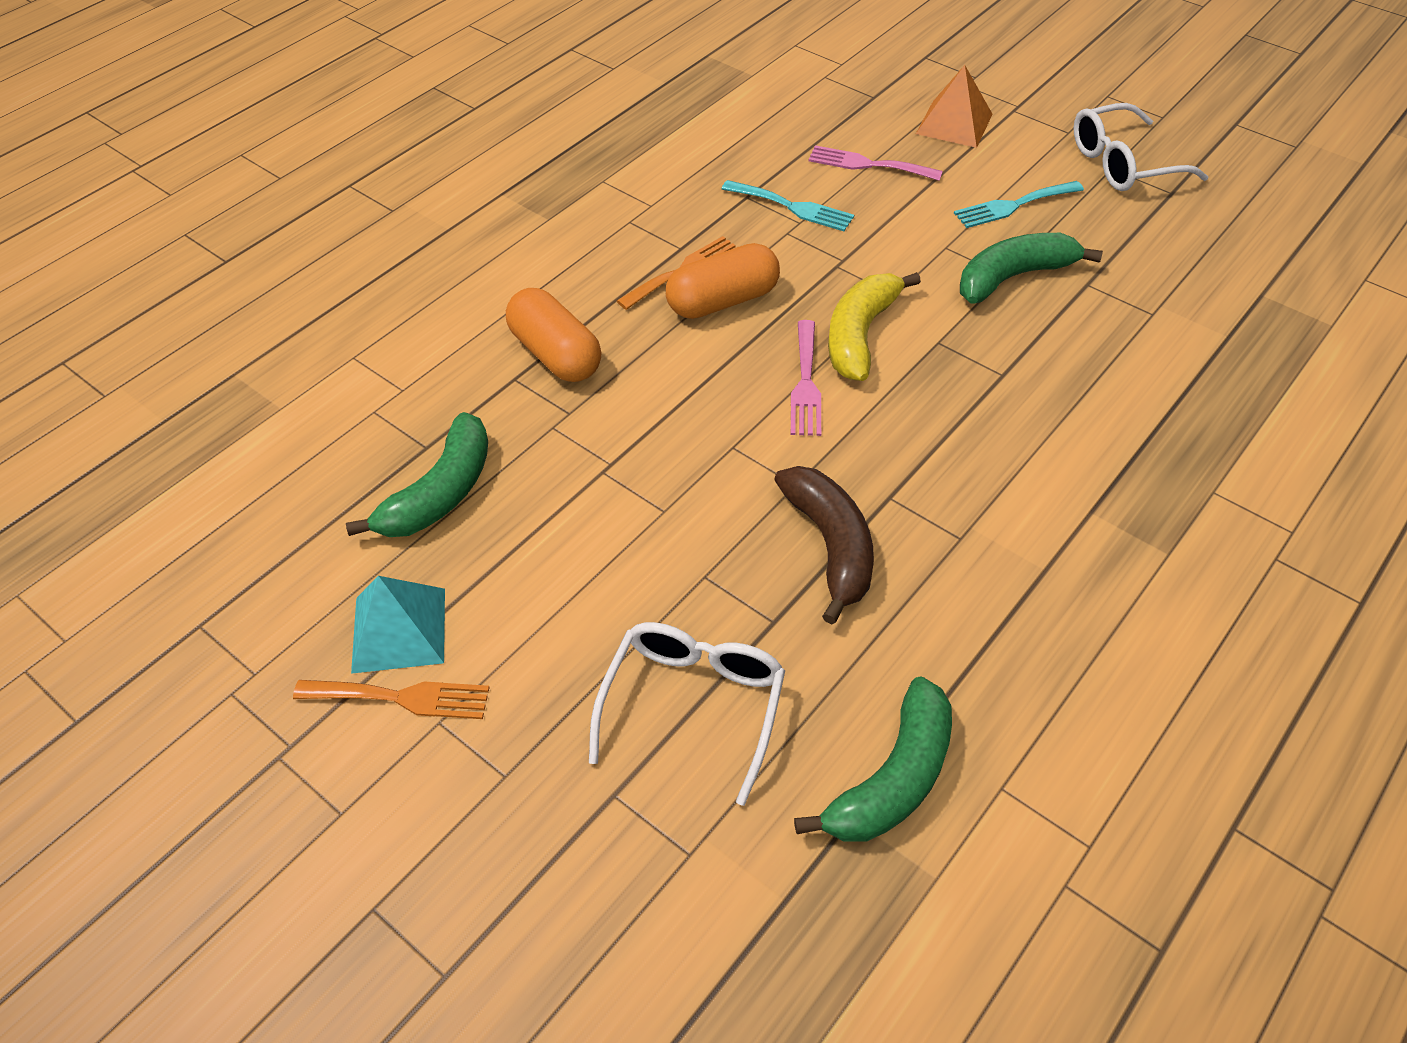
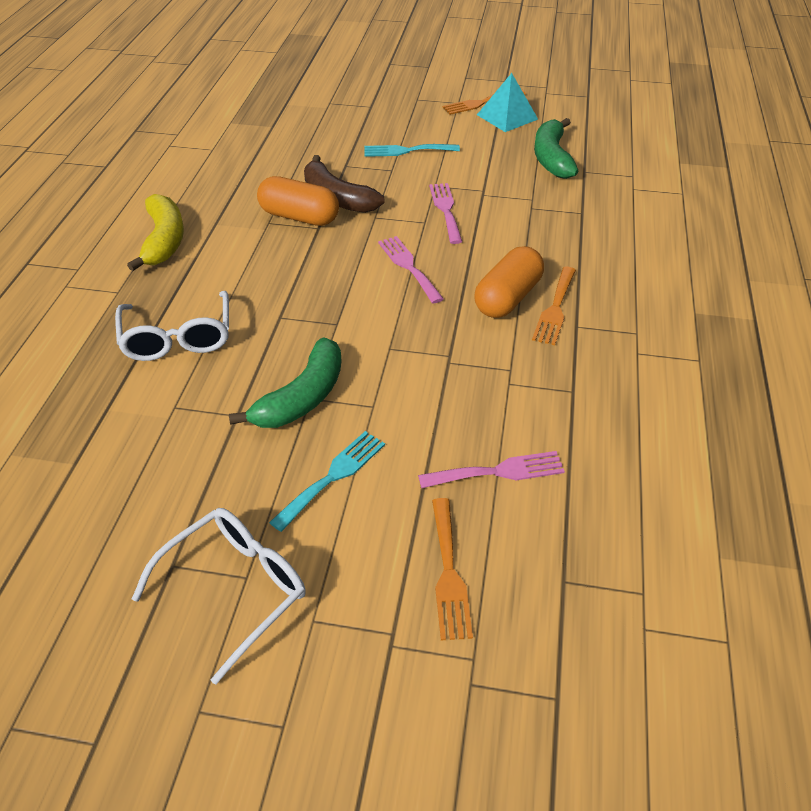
camera: 150 degrees right, 5 degrees down
(555, 354) = (575, 231): orange capsule -> orange capsule (299, 217)
(687, 455) = (446, 210): none -> pink fork
(693, 705) = (360, 133): white glasses -> white glasses (178, 338)
(792, 207) = (526, 395): turquoise fork -> turquoise fork (406, 151)
(860, 335) = (394, 308): yellow banana -> yellow banana (164, 240)
(892, 778) = (261, 138): green banana -> none
(954, 123) = (449, 573): orange pyramid -> orange fork

